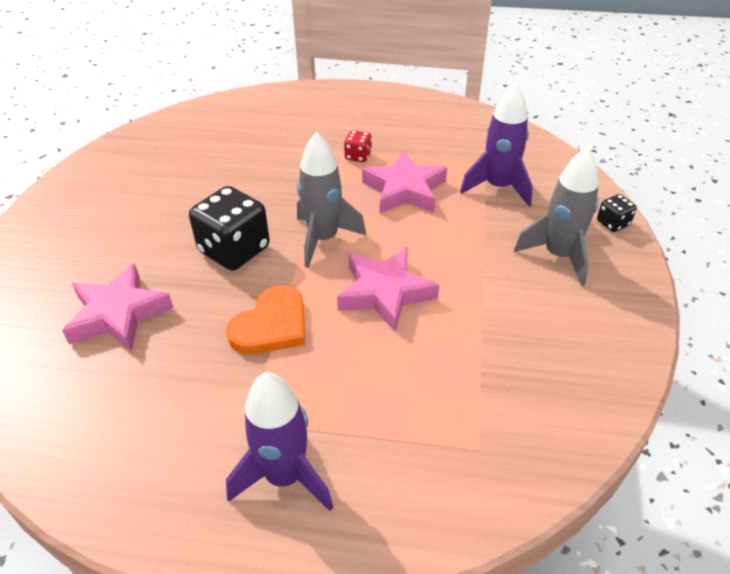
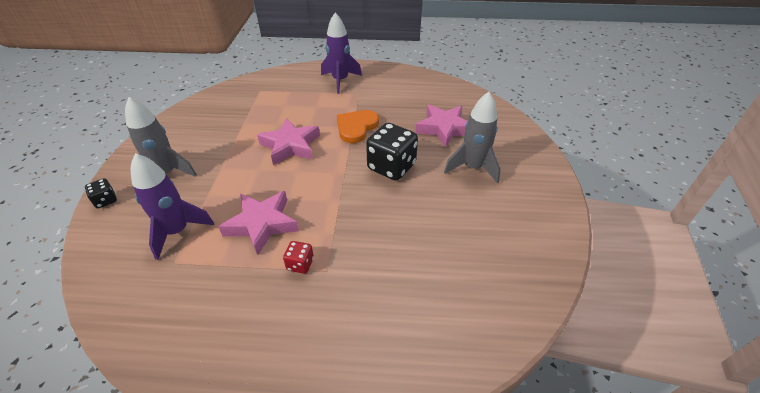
camera: 175 degrees right, 0 degrees up
(323, 239) = (330, 177): grey rocket -> grey rocket (472, 168)

